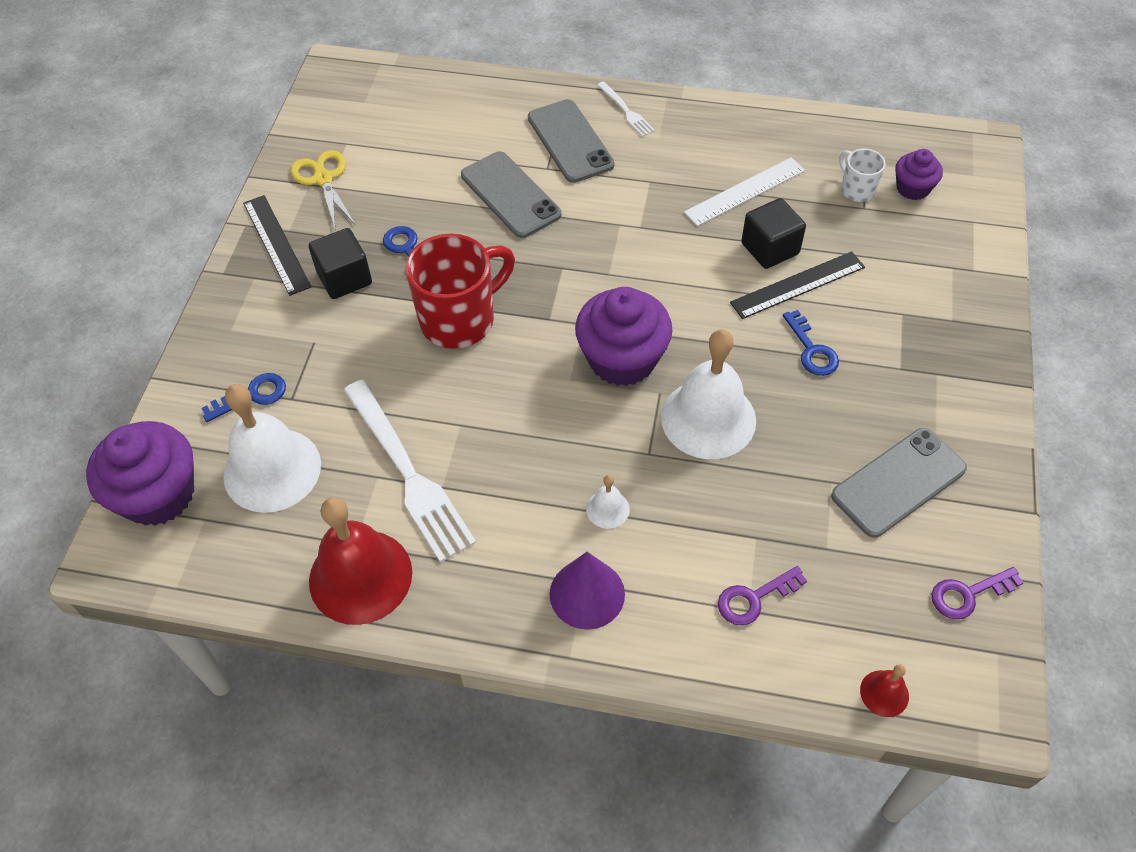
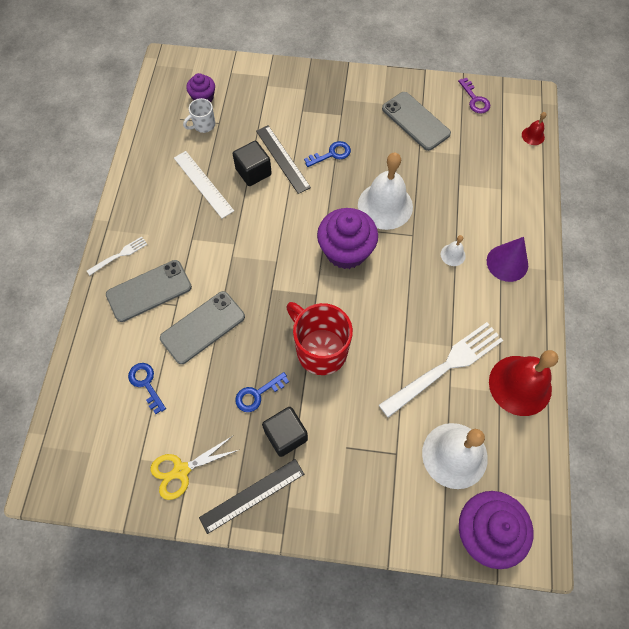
camera: 95 degrees left, 10 degrees up
(252, 396) = (397, 482): blue key -> blue key (146, 383)
(753, 599) = (494, 186): purple key -> none

